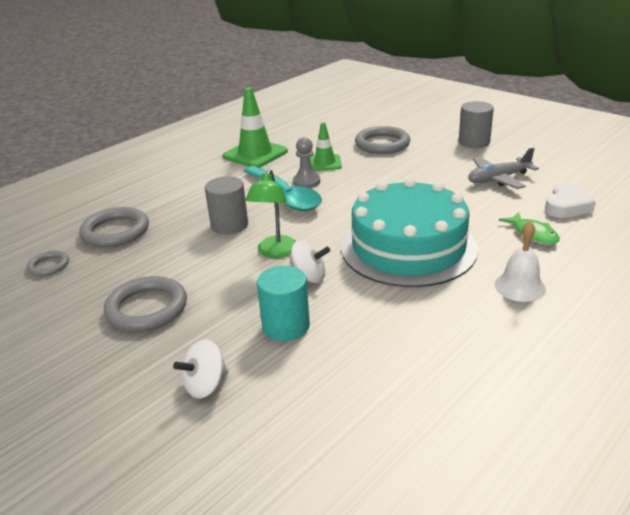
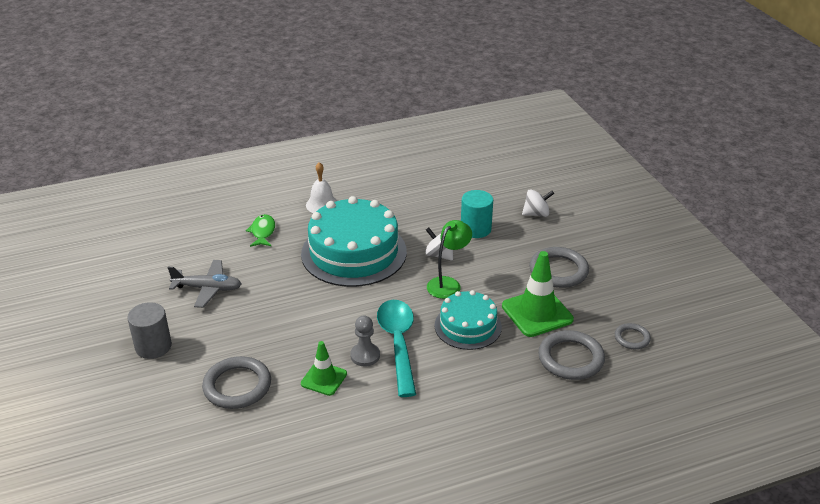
camera: 155 degrees left, 5 degrees up
(229, 225) = (468, 326): grey cylinder -> turquoise cake
(255, 154) = (381, 432): green traffic cone -> green traffic cone (537, 313)
(566, 206) = (205, 244): white heart -> none

